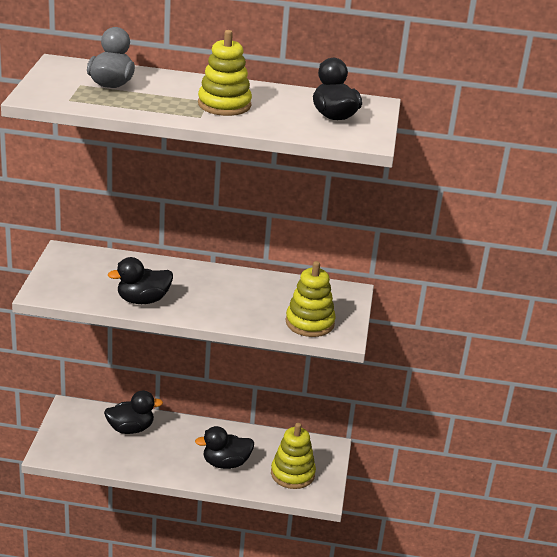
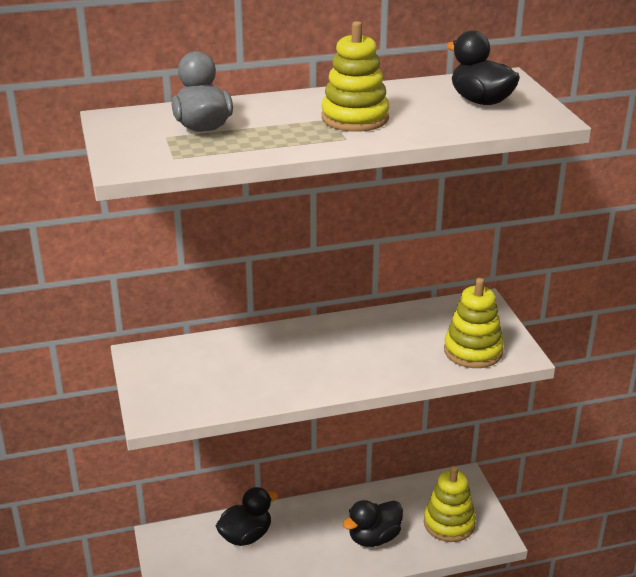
camera: 20 degrees left, 0 degrees up
(143, 300) = (277, 384): black duck -> none

